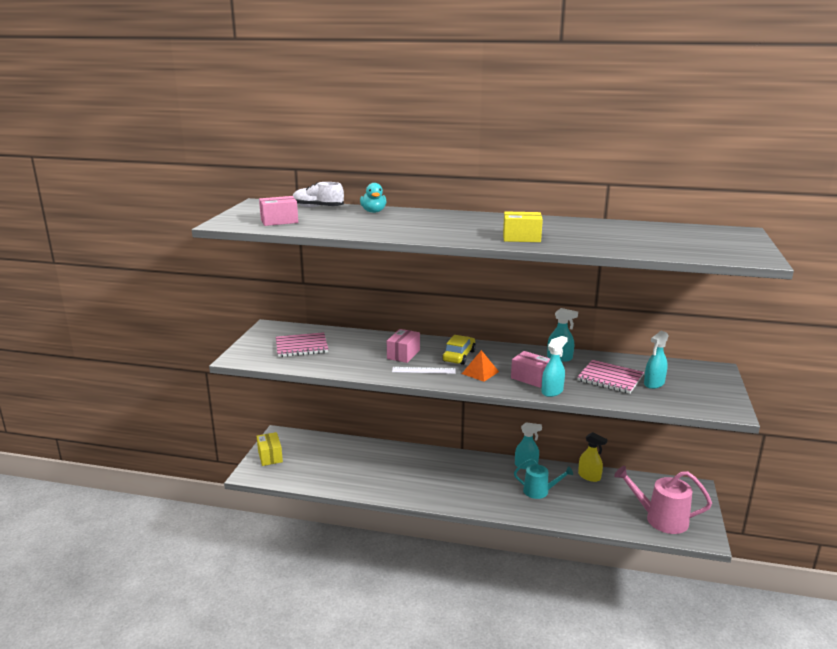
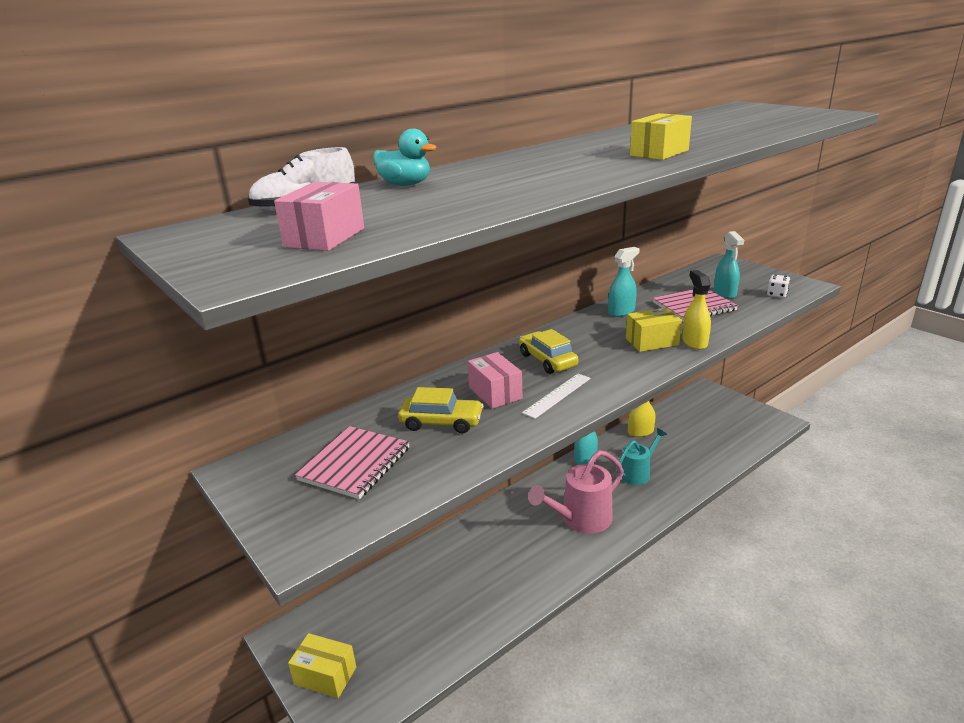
camera: 50 degrees left, 5 degrees up
(358, 352) = (441, 422): none -> yellow car
(480, 372) = (605, 363): orange pyramid -> none
(531, 378) = (652, 342): pink box -> yellow box
(552, 391) = (694, 342): turquoise spray bottle -> yellow spray bottle
(661, 519) = (737, 429): pink watering can -> pink watering can (581, 519)
(688, 403) = (776, 294): none -> white dice

